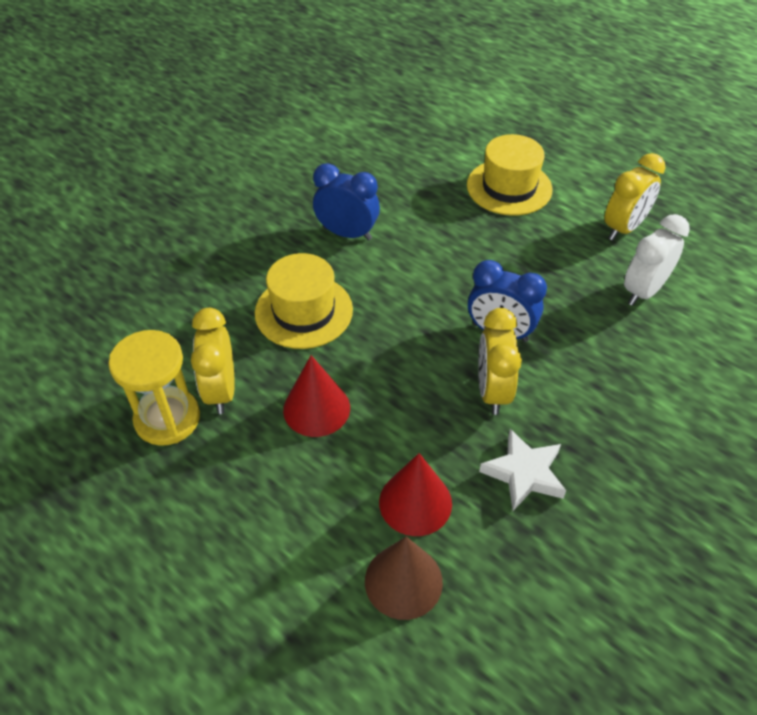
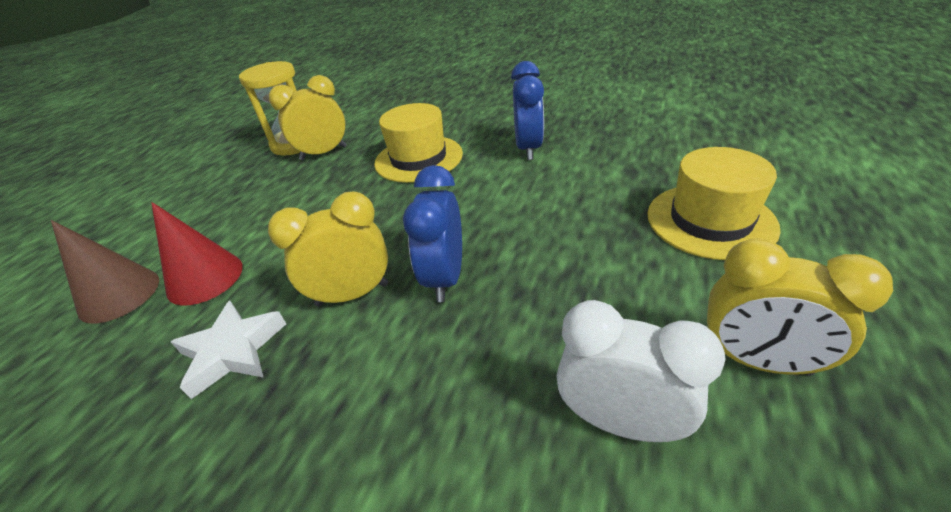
camera: 75 degrees right, 10 degrees down
(316, 408) = (312, 196): red cone -> none

